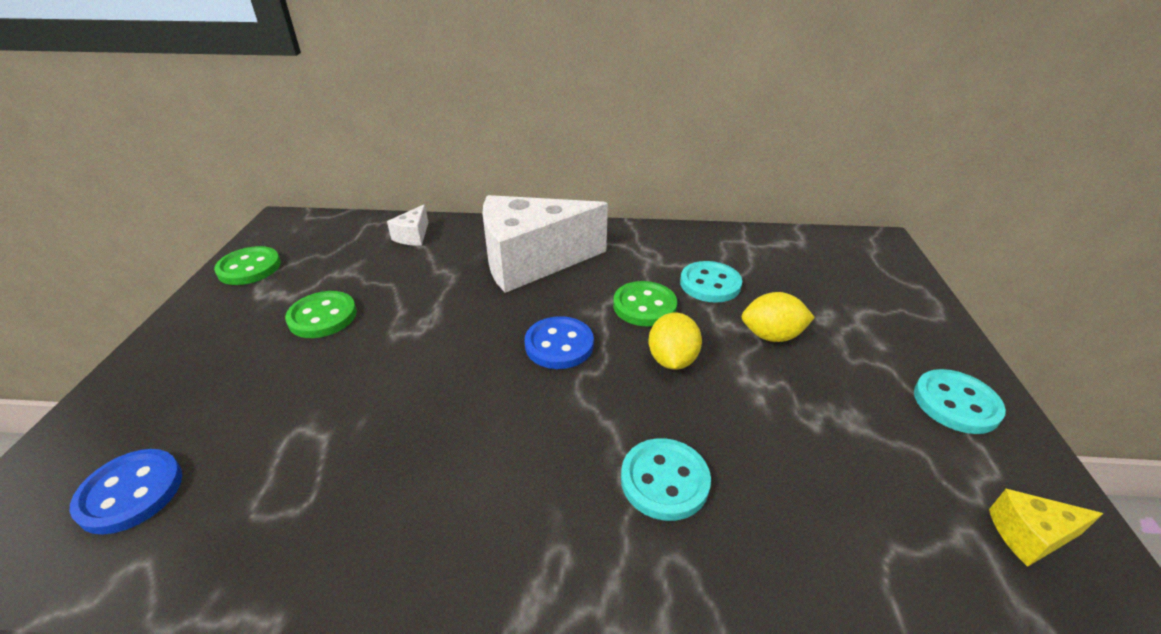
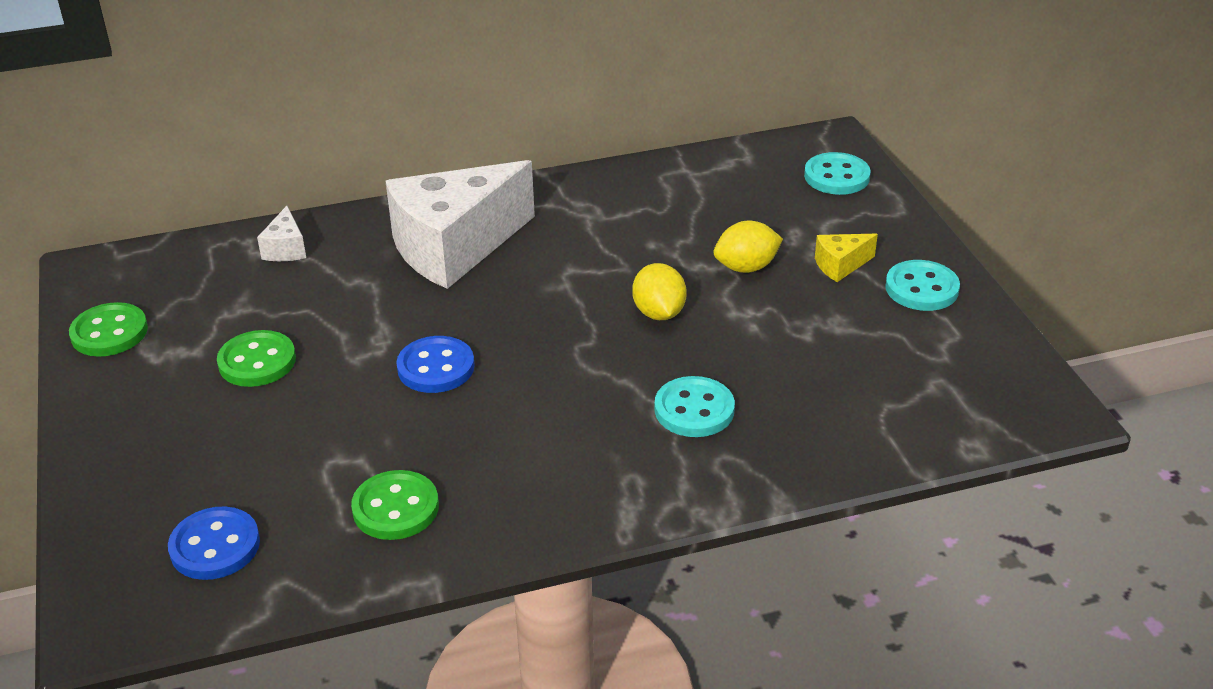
camera: 20 degrees left, 0 degrees up
(559, 345) = (539, 326): blue button -> blue button (436, 367)
(644, 306) = (607, 267): green button -> green button (395, 508)
(710, 284) = (666, 228): turquoise button -> turquoise button (836, 176)
(1029, 536) = (982, 372): yellow cheese -> yellow cheese (840, 265)

